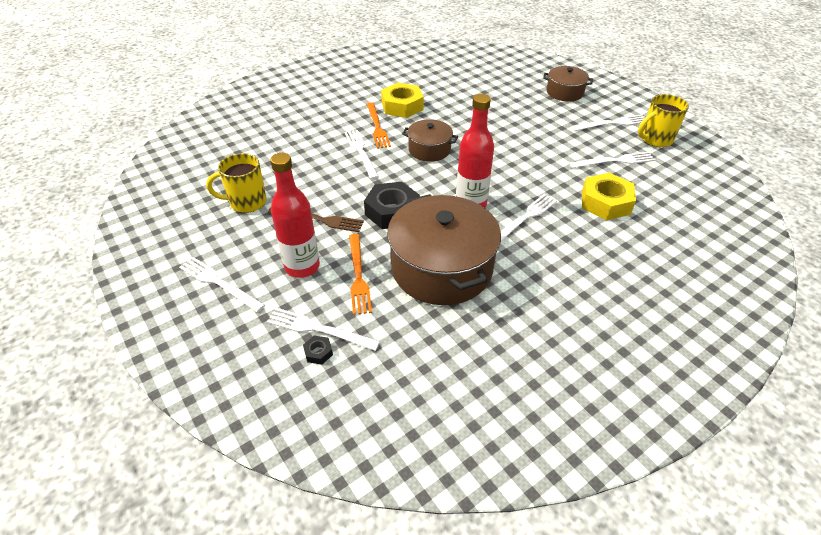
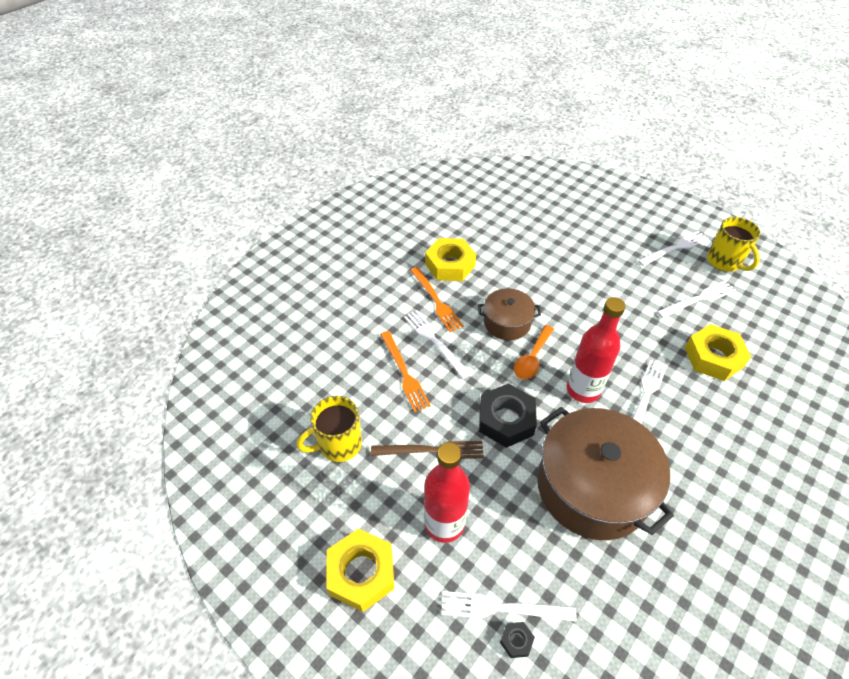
camera: 15 degrees left, 5 degrees up
(219, 283) = (361, 573): white fork -> yellow nut
(358, 276) = (510, 520): orange fork -> orange fork (404, 373)
(438, 176) = (532, 358): none -> orange spoon
(564, 92) = (610, 214): brown pot -> none
(655, 139) = (724, 262): yellow mug -> yellow mug turned 75 degrees counterclockwise

